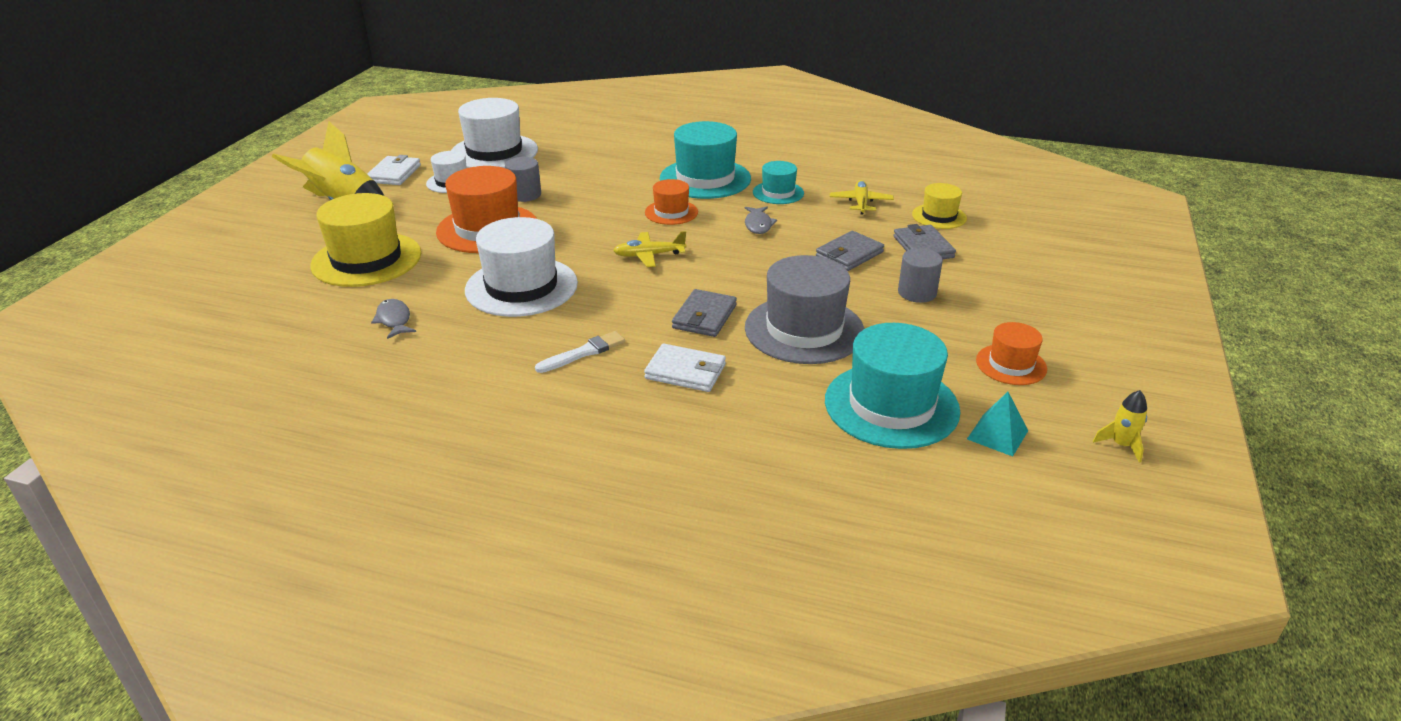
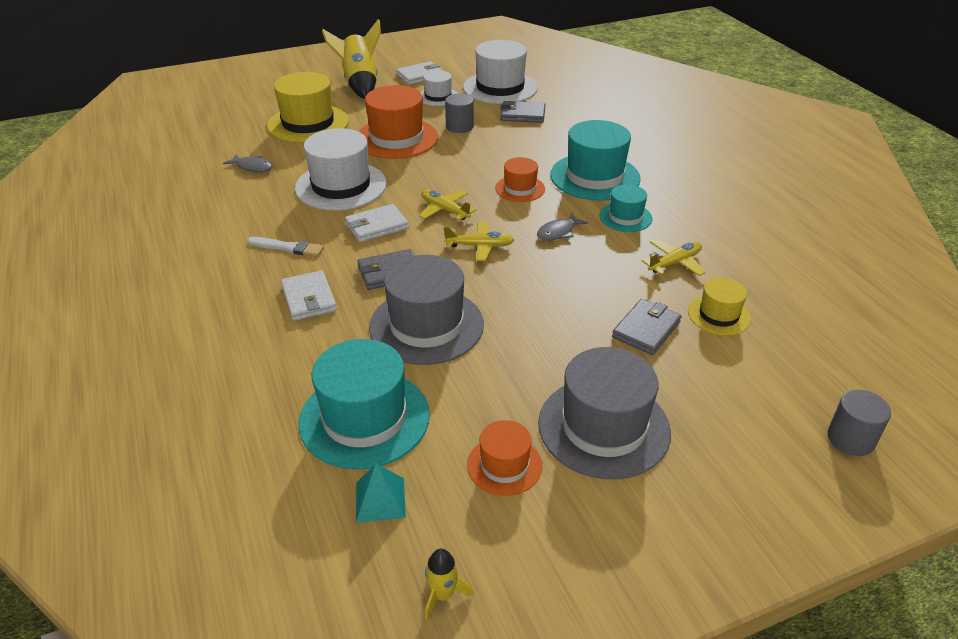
camera: 50 degrees right, 5 degrees up
(394, 320) = (252, 167): grey fish -> grey fish turned 90 degrees clockwise
(621, 295) = (376, 226): none -> white wallet
(727, 263) = (480, 246): none -> yellow plane
(849, 254) = (574, 296): grey wallet -> grey wallet (522, 115)
(917, 293) = (559, 359): grey cylinder -> grey cylinder (850, 439)
(1010, 309) = (604, 427): none -> grey hat

